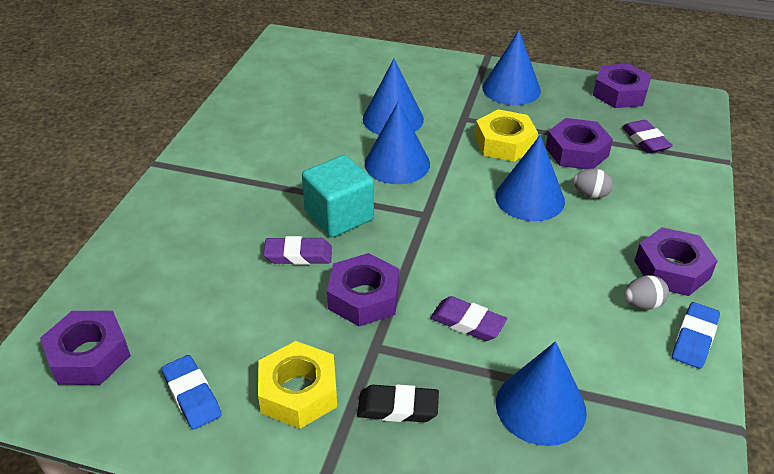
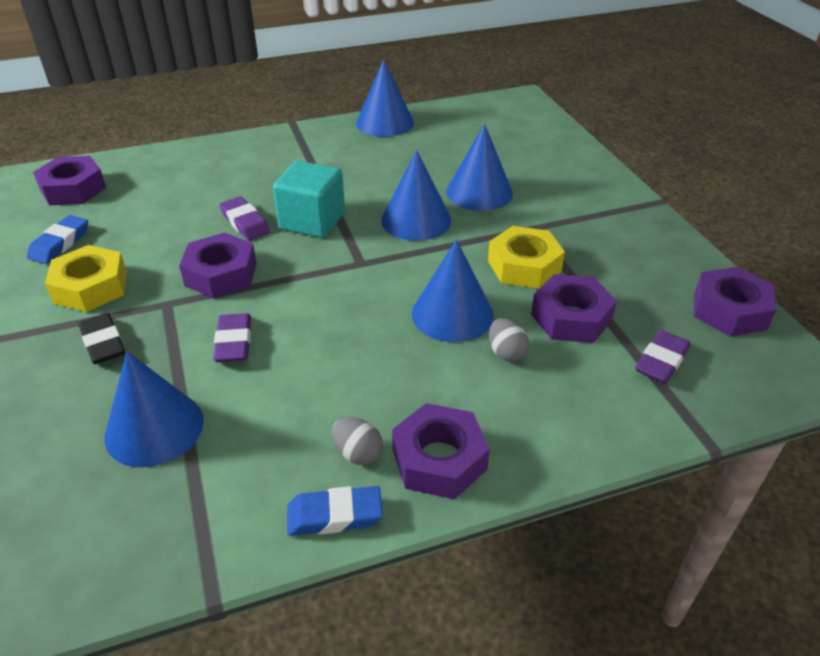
camera: 55 degrees right, 0 degrees up
(511, 89) = (624, 236): blue cone -> blue cone (385, 122)

